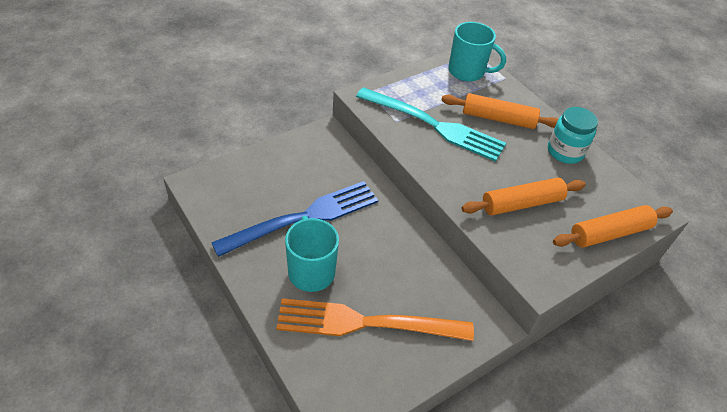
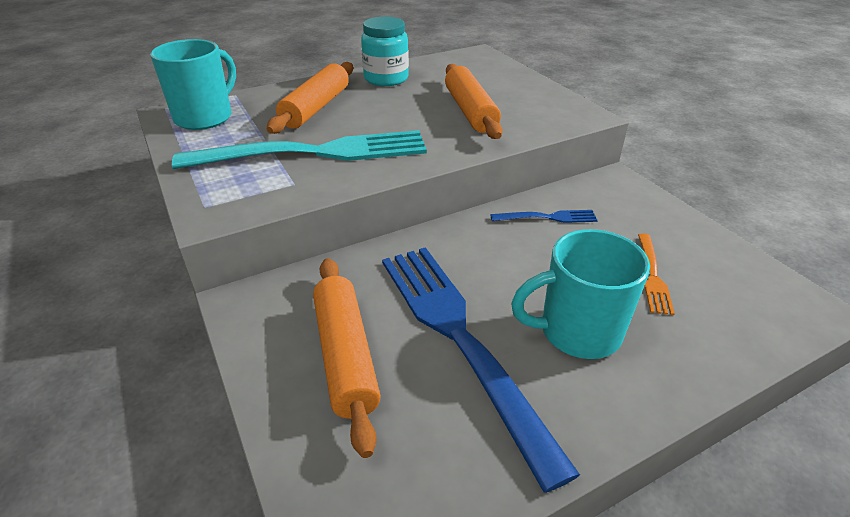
camera: 80 degrees left, 10 degrees down
(367, 323) = (653, 275): orange fork -> orange fork, size x0.43
(426, 269) = (547, 217): none -> blue fork
(434, 125) = (314, 153): turquoise fork -> turquoise fork turned 45 degrees clockwise
(609, 233) = (508, 75): orange rolling pin -> orange rolling pin (345, 356)

